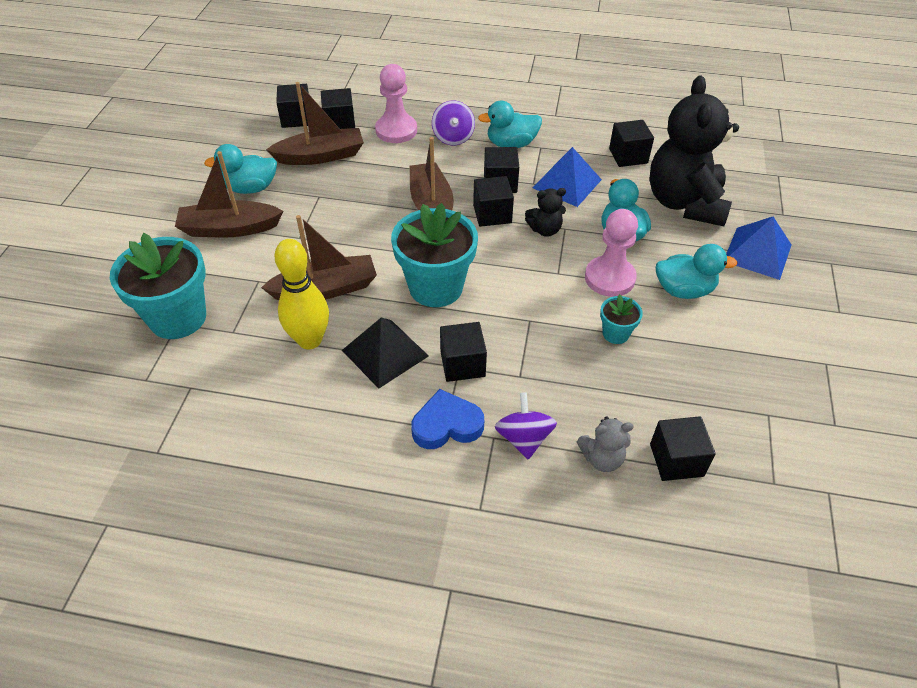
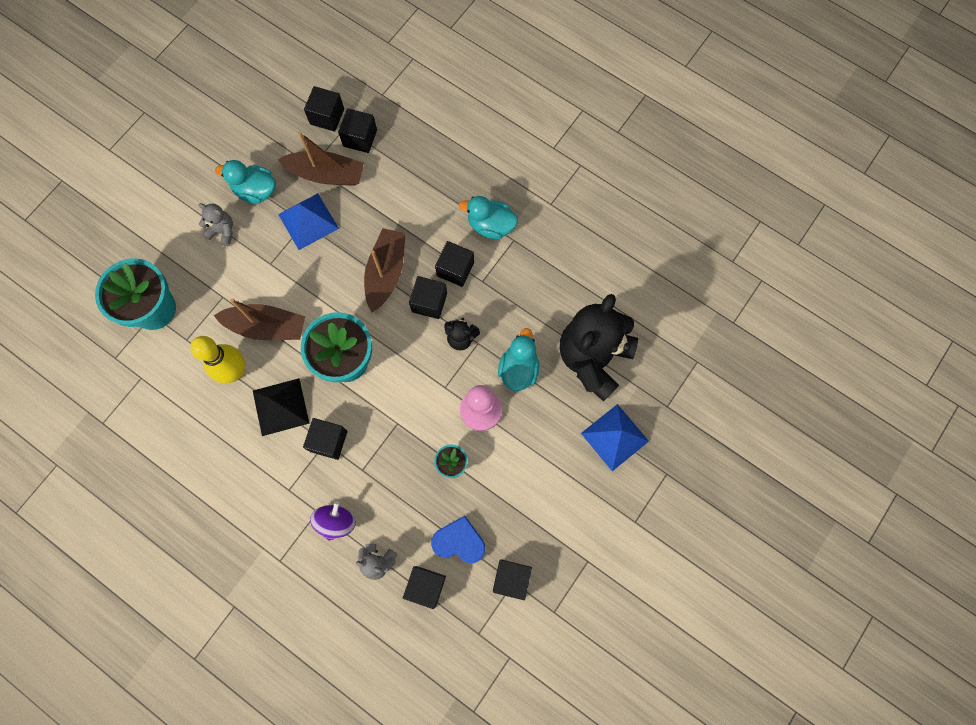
camera: 25 degrees right, 25 degrees up
(229, 229) = (222, 231): brown boat -> grey teddy bear
(396, 130) = (403, 167): pink pawn -> none
(446, 425) = (291, 487): blue heart -> blue heart (459, 541)
(453, 137) = (446, 196): purple spinning top -> none
(567, 183) = (509, 294): blue pyramid -> blue pyramid (308, 221)
(628, 156) = (582, 283): black cube -> black cube (511, 579)
(684, 290) = (530, 447): turquoise duck -> none

